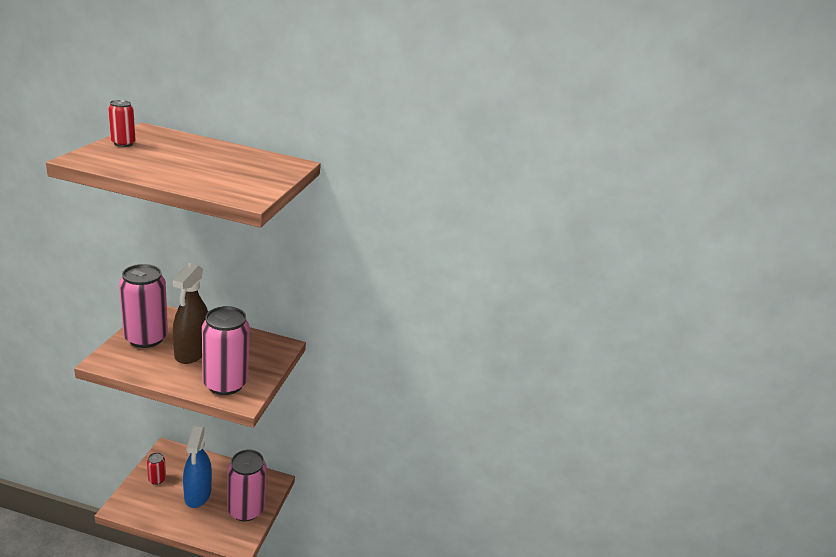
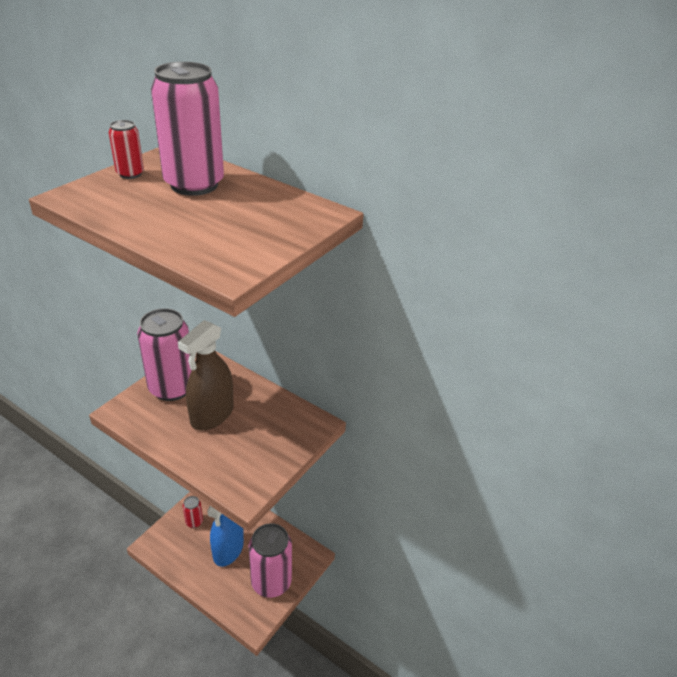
camera: 25 degrees right, 10 degrees up
(225, 384) = (232, 466): pink can -> pink can (194, 184)

